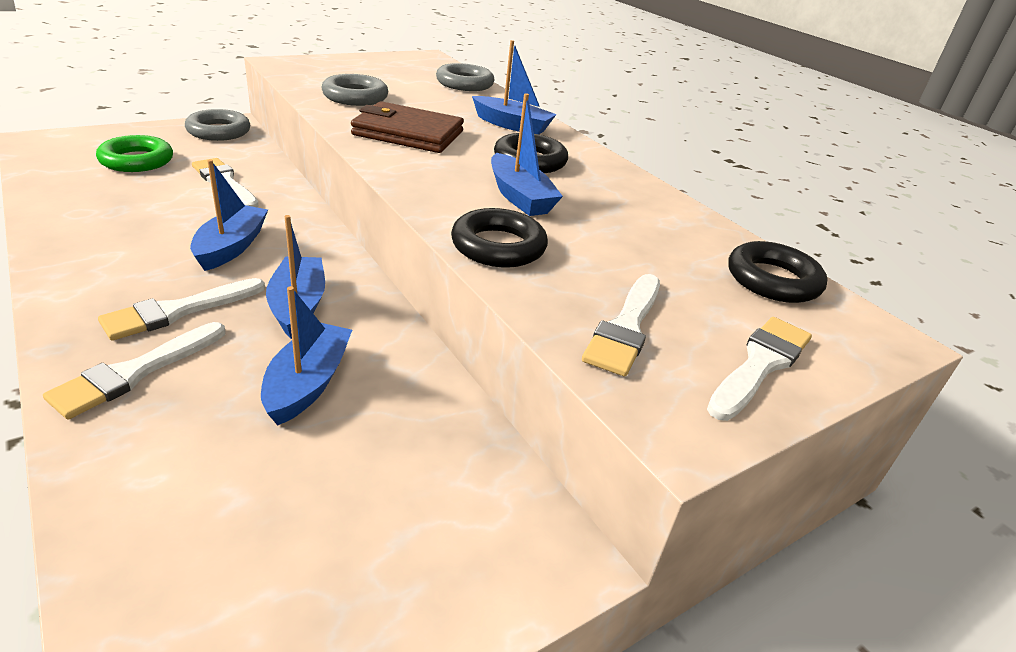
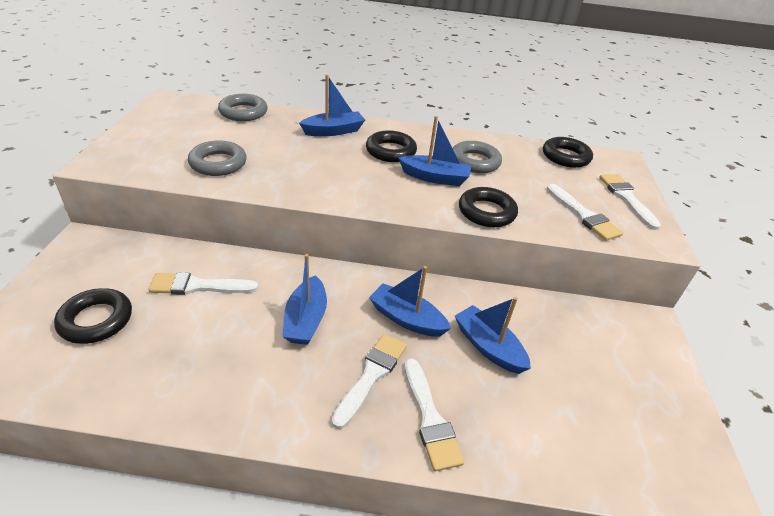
camera: 50 degrees left, 5 degrees up
(137, 160) = (96, 320): green ring -> black ring
(178, 311) = (371, 375): white brush -> white brush turned 150 degrees counterclockwise
(219, 131) = (91, 253): grey ring -> grey ring (475, 161)
(231, 247) = (306, 320): blue boat -> blue boat turned 135 degrees counterclockwise
(408, 133) = (308, 172): brown wallet -> none

